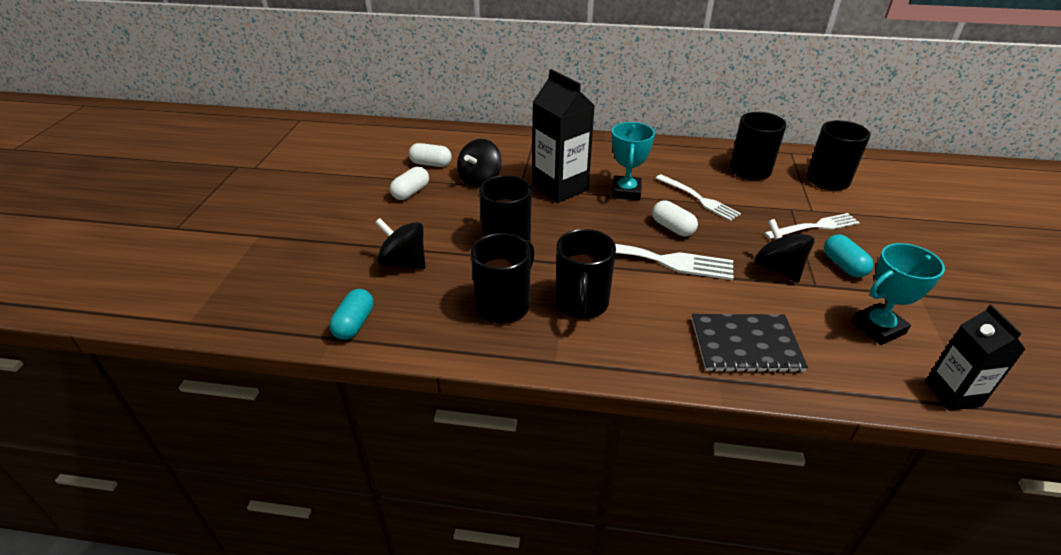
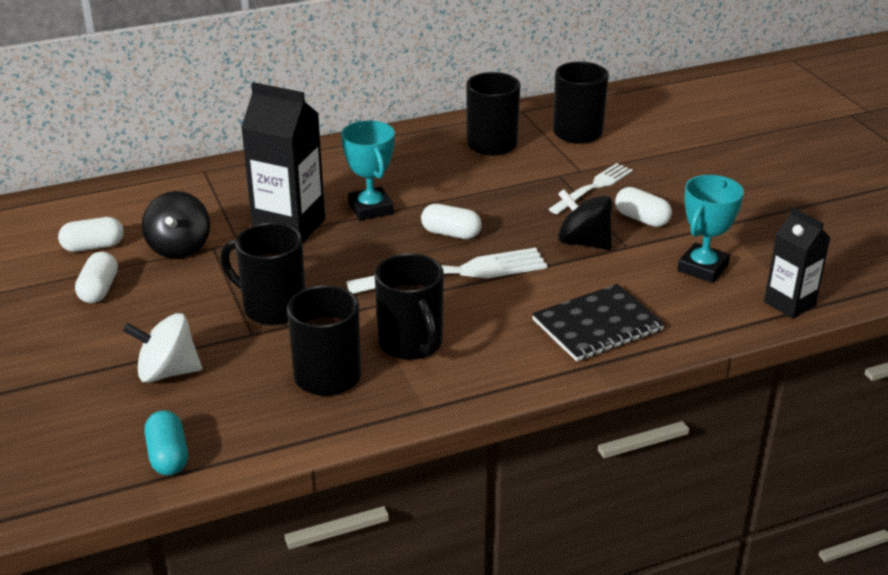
camera: 30 degrees left, 5 degrees down
(404, 262) = (167, 372): black spinning top -> white spinning top
(698, 199) = (457, 192): white fork -> none
(843, 265) = (641, 219): turquoise capsule -> white capsule

